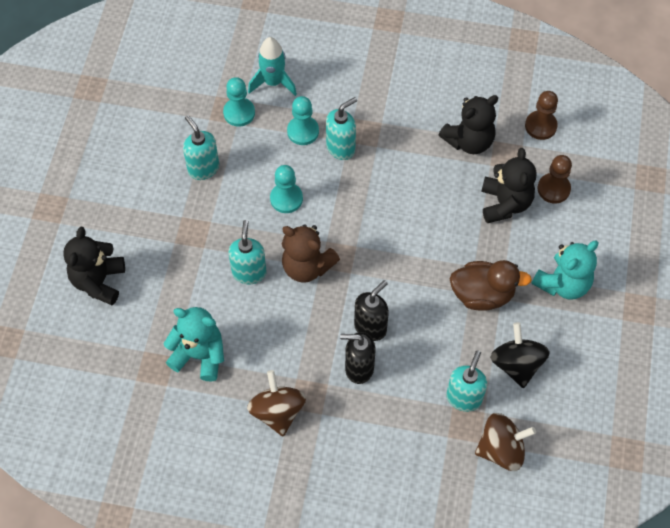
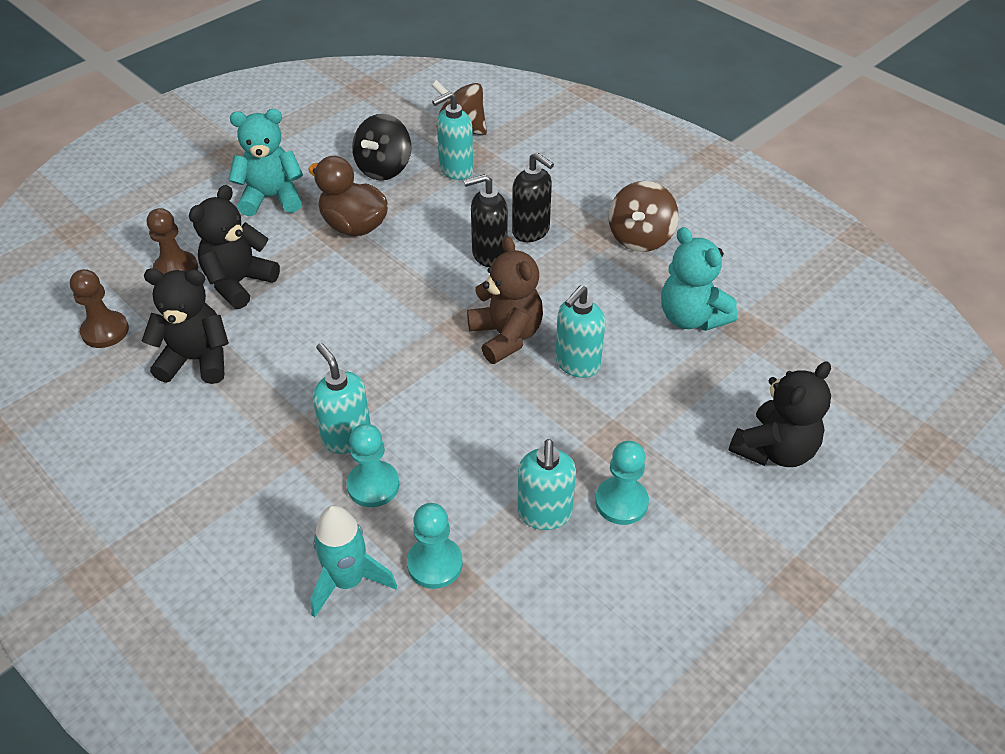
camera: 145 degrees left, 15 degrees down
(286, 199) = (468, 416): turquoise pawn -> turquoise pawn (621, 502)
(341, 148) = (346, 437): turquoise soap dispenser -> turquoise soap dispenser turned 60 degrees clockwise

